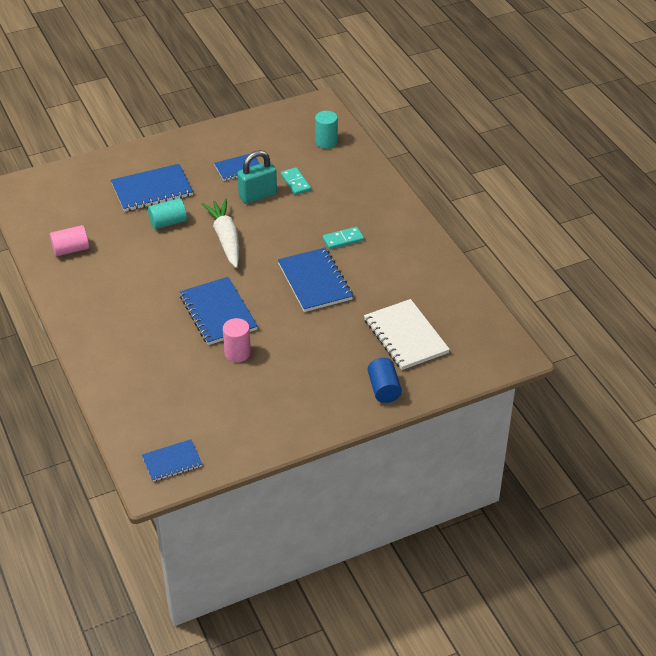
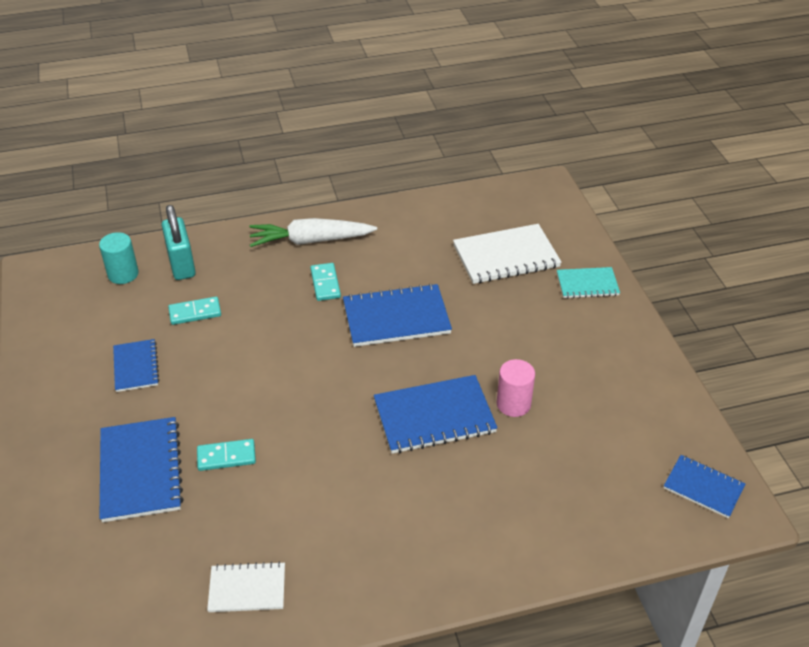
camera: 80 degrees left, 0 degrees up
(71, 249) = (247, 588): pink cylinder -> white notebook
(168, 222) = (226, 456): turquoise cylinder -> turquoise domino
(172, 462) = (703, 487): blue notebook -> blue notebook turned 45 degrees counterclockwise
(226, 239) = (286, 395): white carrot -> white carrot (311, 241)
(258, 195) = (206, 352): turquoise padlock -> turquoise padlock (181, 265)
(384, 389) = (587, 284): blue cylinder -> turquoise notebook

